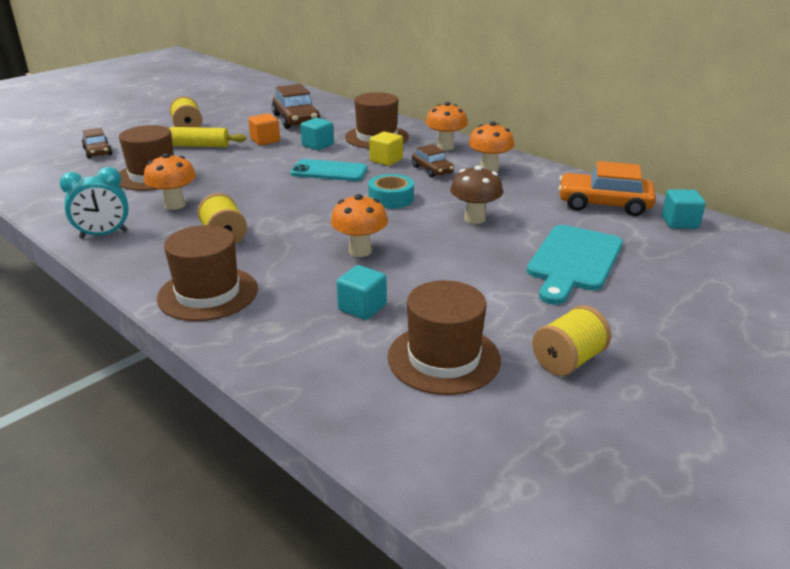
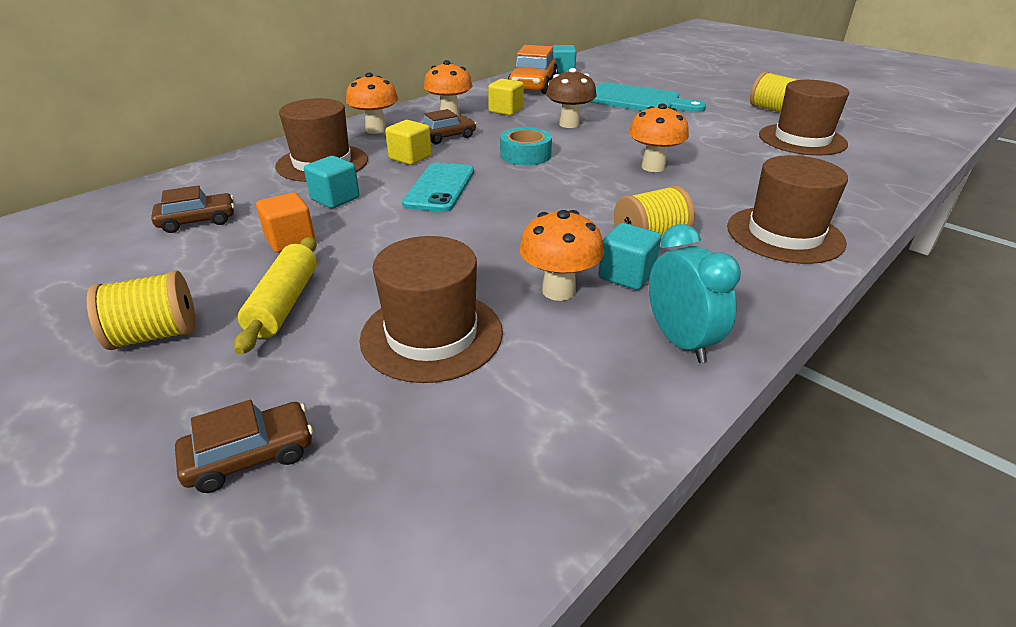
camera: 90 degrees left, 5 degrees up
(296, 120) = (197, 221): brown car -> brown car, size x0.60
(362, 307) = (755, 164): turquoise cube -> turquoise cube (626, 275)
(509, 191) = (506, 110): none -> yellow cube

